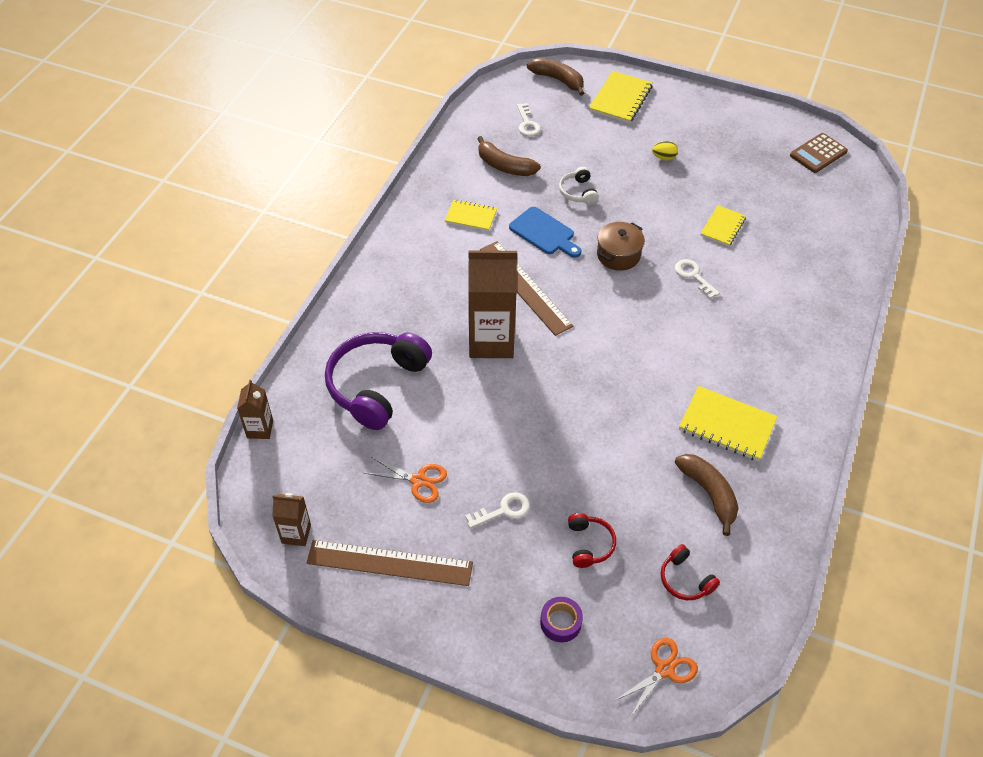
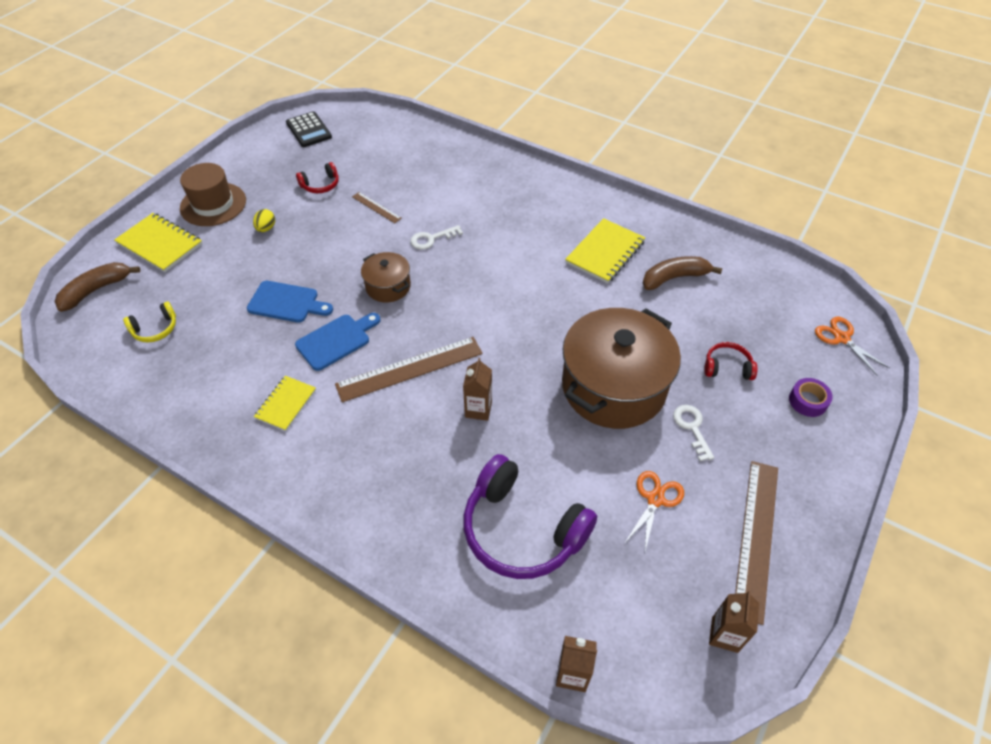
camera: 80 degrees left, 0 degrees up
(491, 341) = (478, 409): brown carton -> brown carton, size x0.49
(504, 166) = (216, 360): brown banana -> none
(527, 123) = (155, 329): white key -> yellow headphones
(540, 442) = (613, 386): none -> brown pot
(578, 192) = (287, 303): white headphones -> blue cutting board
(681, 116) = (213, 204): none -> brown hat
(685, 580) = (758, 309): red headphones -> red headphones (320, 185)
(722, 227) = (376, 207): yellow notebook -> brown ruler
(818, 154) = (309, 130): brown calculator -> black calculator

